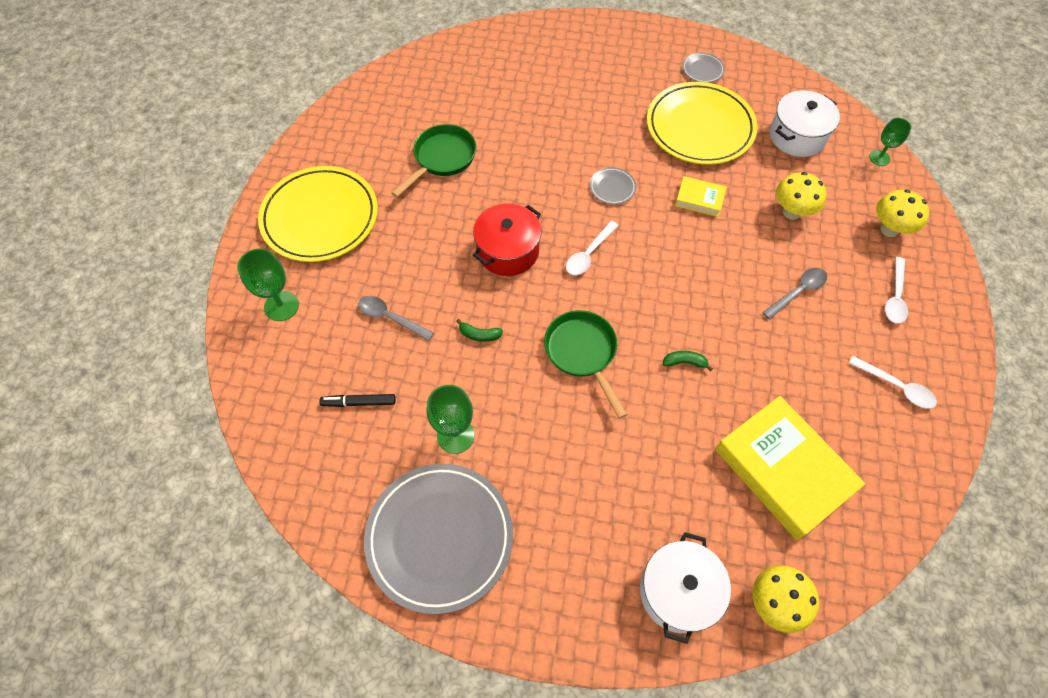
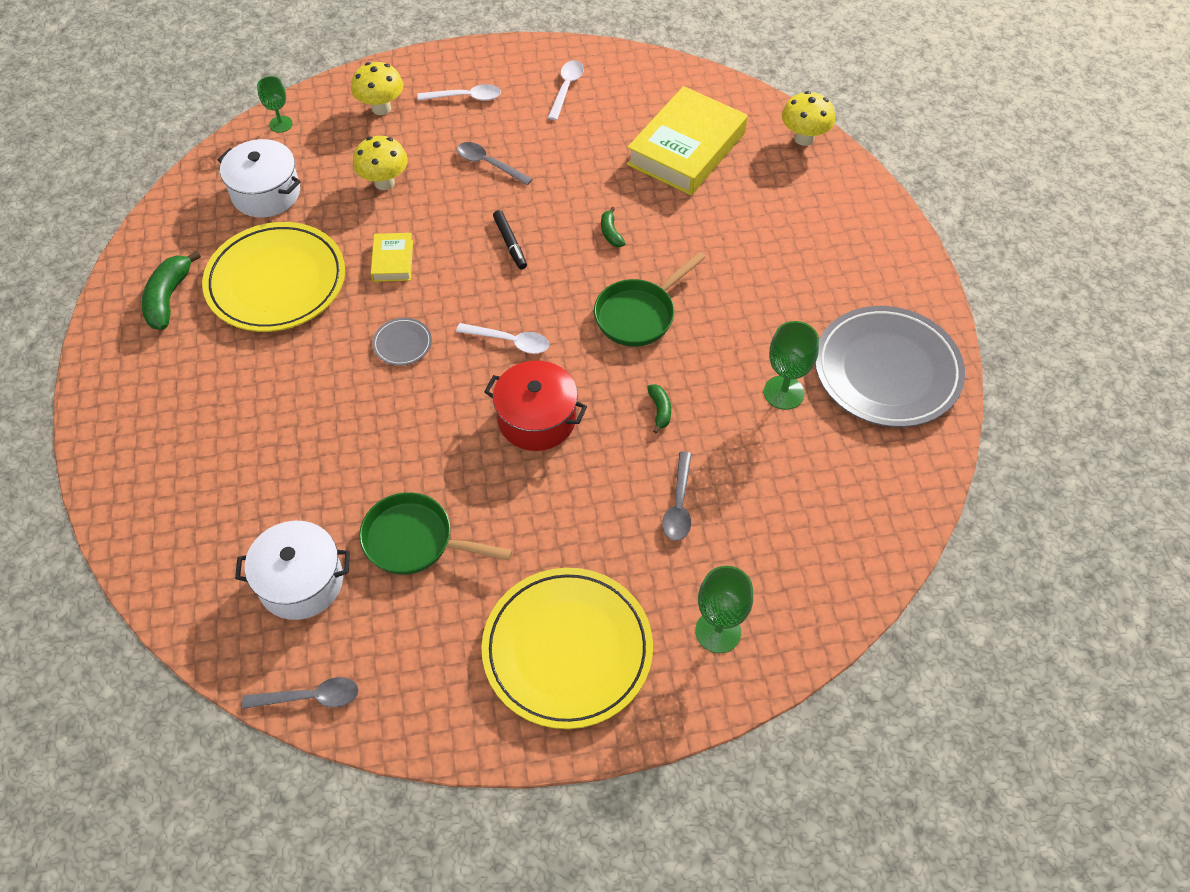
camera: 110 degrees left, 5 degrees down
(359, 402) = (795, 493): black marker -> black marker (510, 243)
(365, 91) = (310, 697): none -> grey spoon
(678, 591) = (830, 196): white pot -> white pot (301, 582)
(702, 70) = (169, 298): grey plate -> green banana

